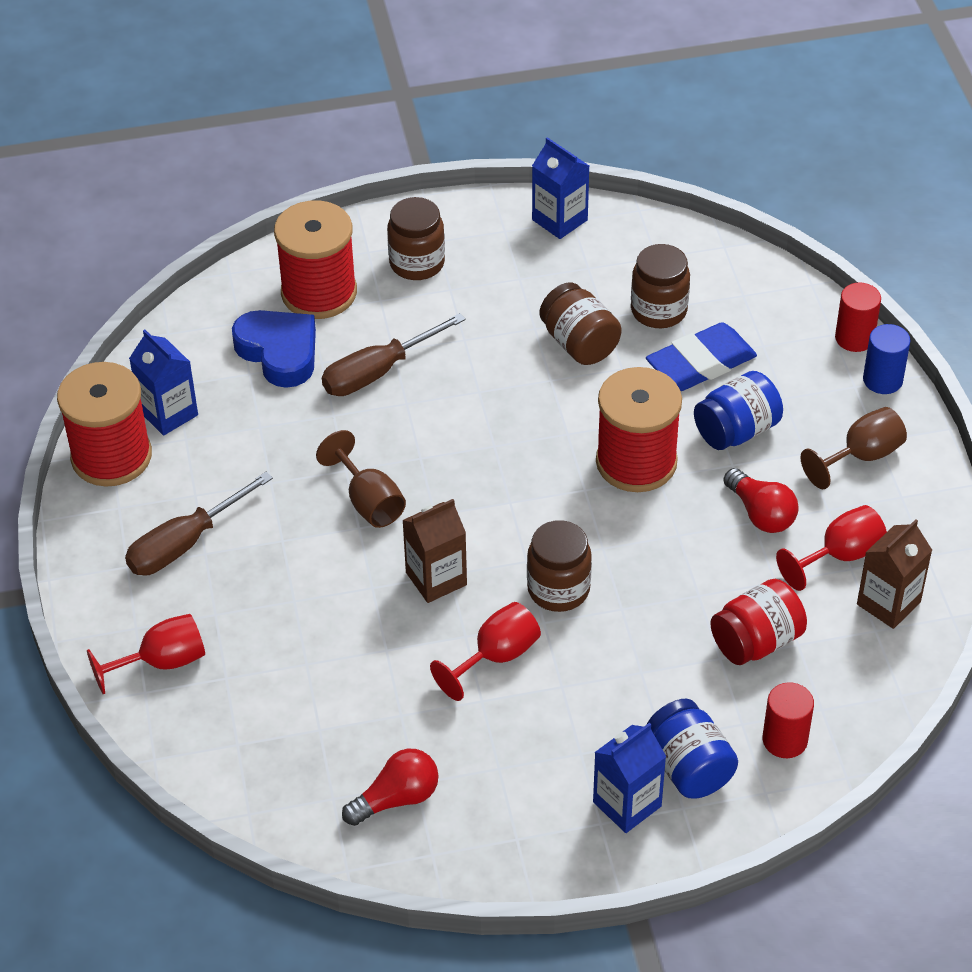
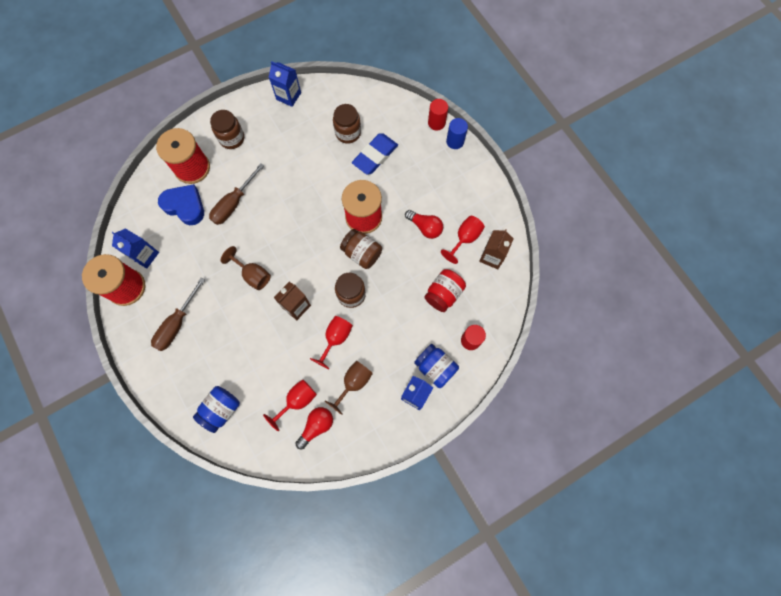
camera: 20 degrees left, 25 degrees up
(162, 662) = (188, 391): red goblet -> red goblet (297, 401)
(579, 343) = (319, 161): brown jar -> brown jar (362, 253)
(736, 431) = (401, 187): blue jar -> blue jar (221, 409)
(861, 456) = (458, 184): brown goblet -> brown goblet (353, 383)

